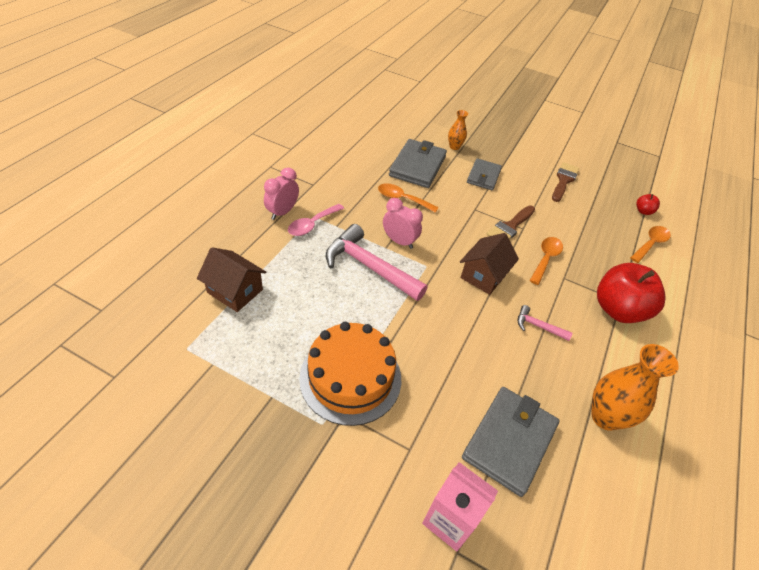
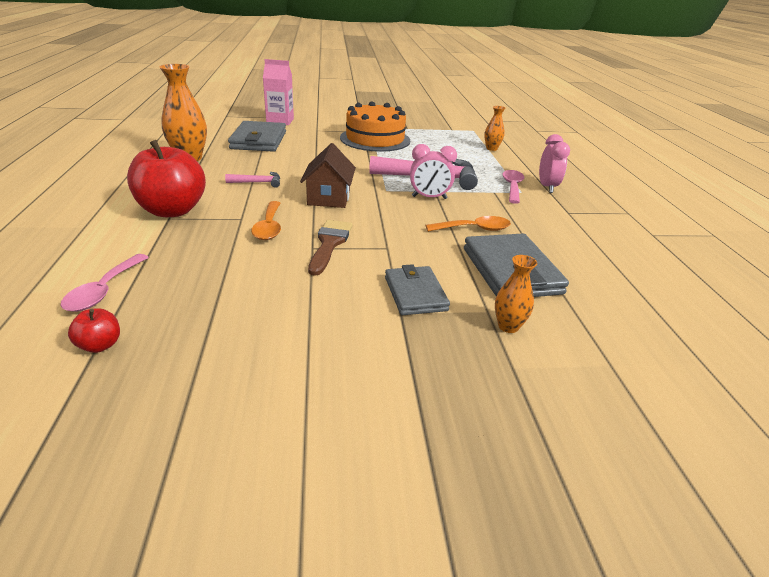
camera: 150 degrees right, 15 degrees down
(235, 291) = (491, 148): brown house -> orange vase
(564, 180) = (277, 345): brown brush -> none
(650, 244) = (104, 291): orange spoon -> pink spoon

